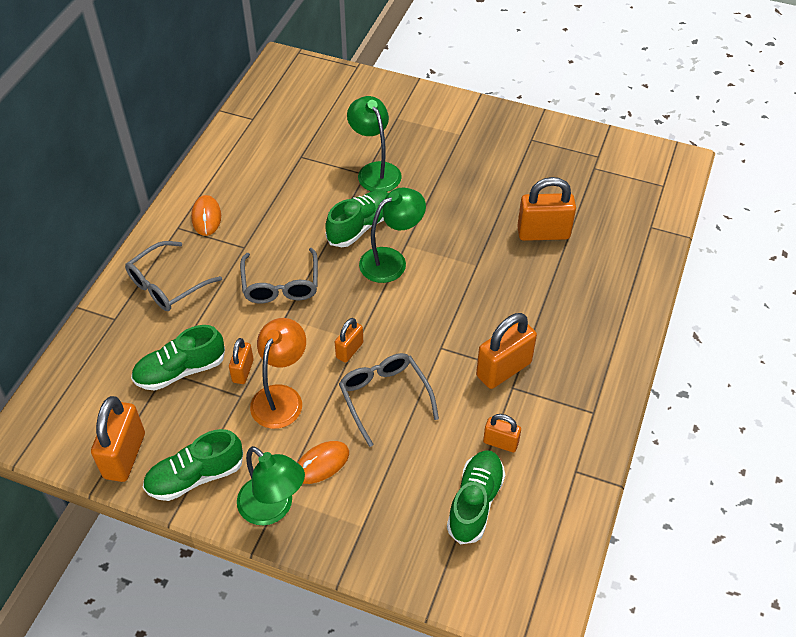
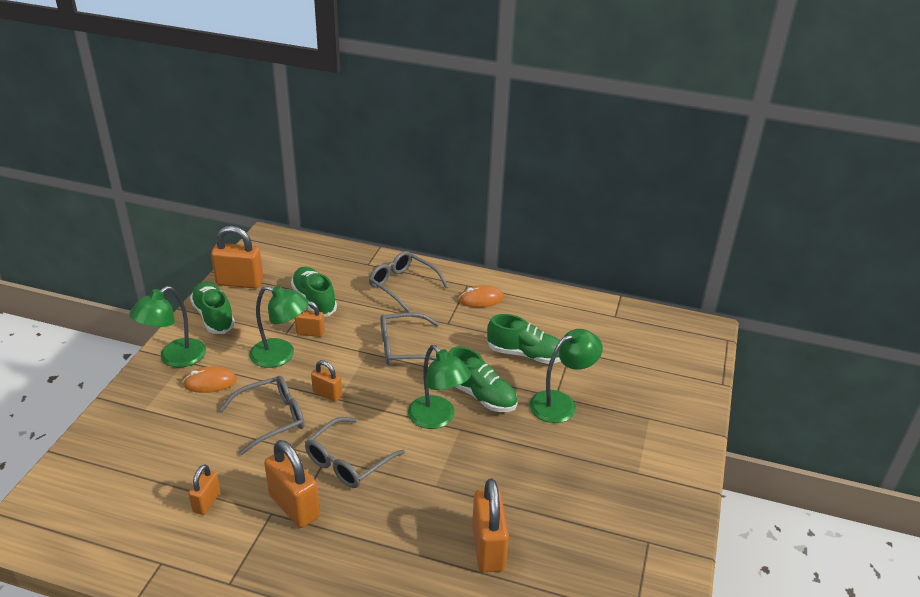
camera: 85 degrees right, 15 degrees down
(281, 397) = (281, 355): orange lamp -> green lamp
(321, 464) = (210, 382): orange mouse -> orange mouse turned 60 degrees counterclockwise
(447, 329) = (348, 461): none -> grey glasses
(475, 502) = (146, 482): green shoe -> green shoe (526, 354)

